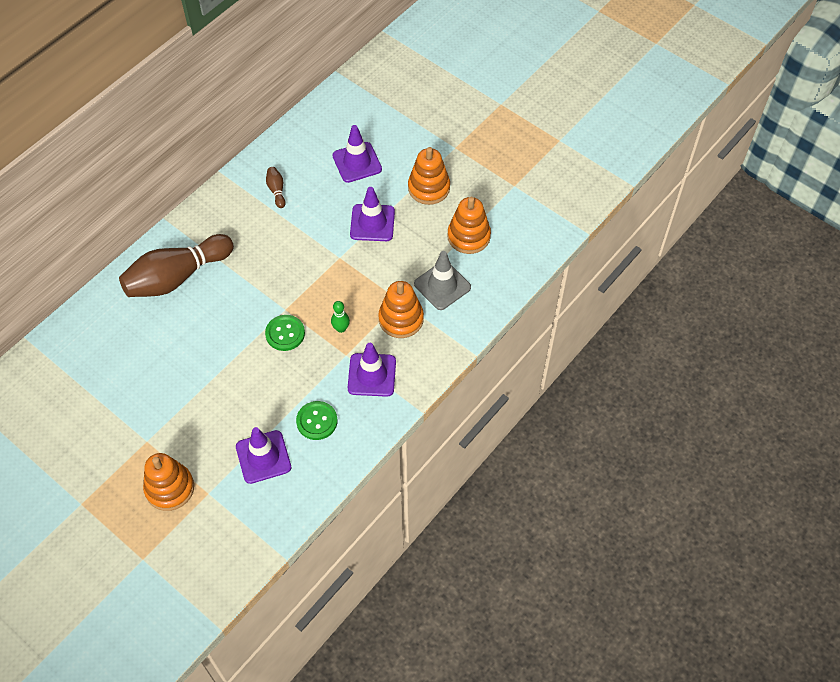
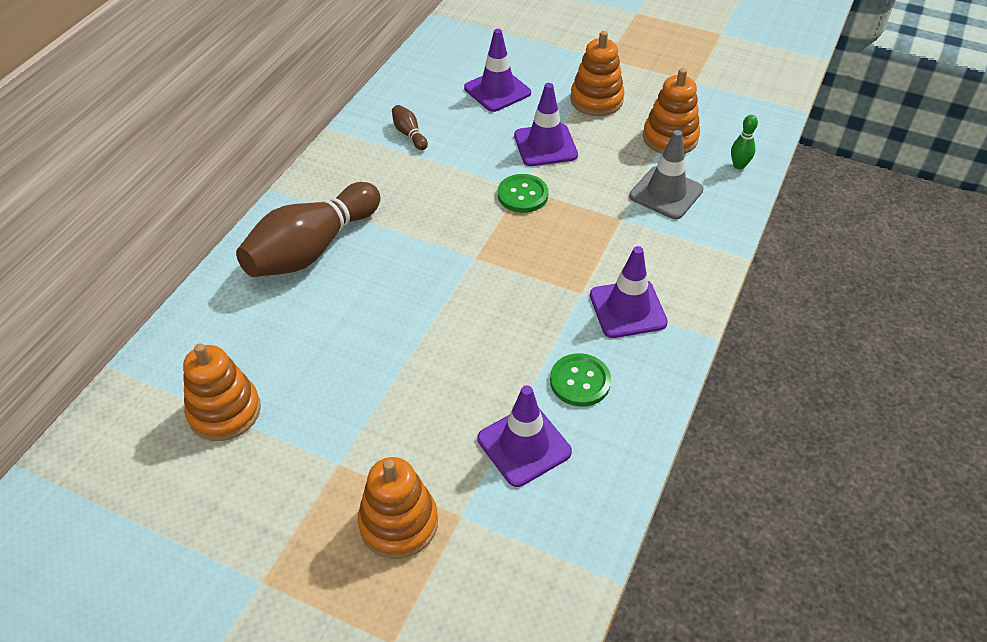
camera: 15 degrees left, 10 degrees down
(285, 333) = (488, 285): green button -> green button (522, 195)
(341, 328) = (560, 264): green bowling pin -> green bowling pin (739, 165)
(401, 319) = (633, 238): orange stacking toy -> orange stacking toy (224, 411)

